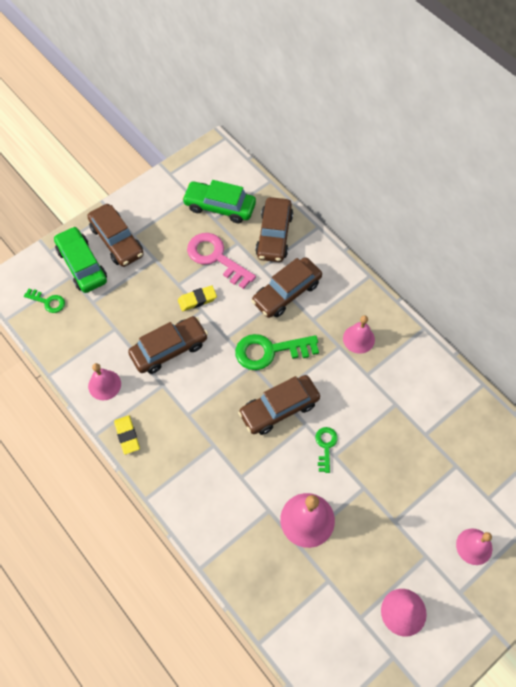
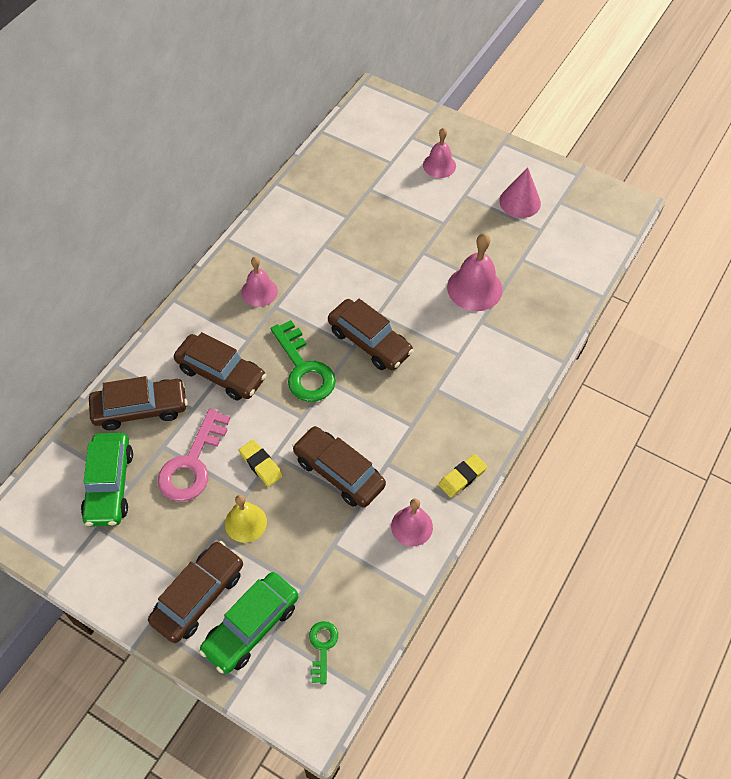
camera: 110 degrees left, 5 degrees down
(156, 279) = (245, 522): none -> yellow bell
(325, 446) = (394, 291): green key -> none

